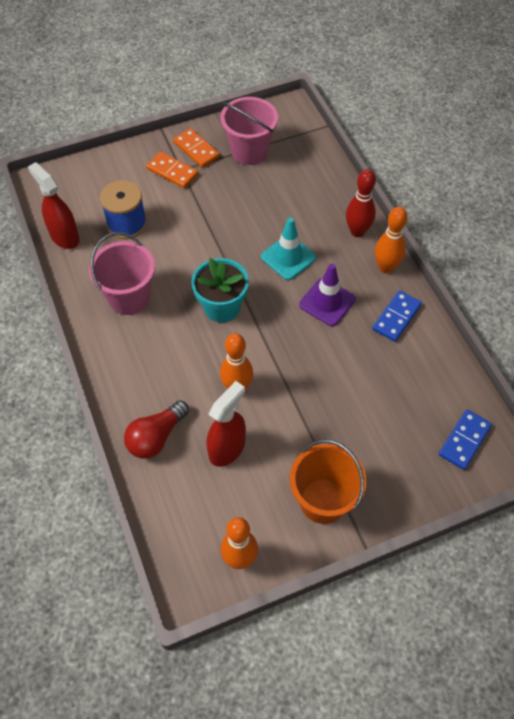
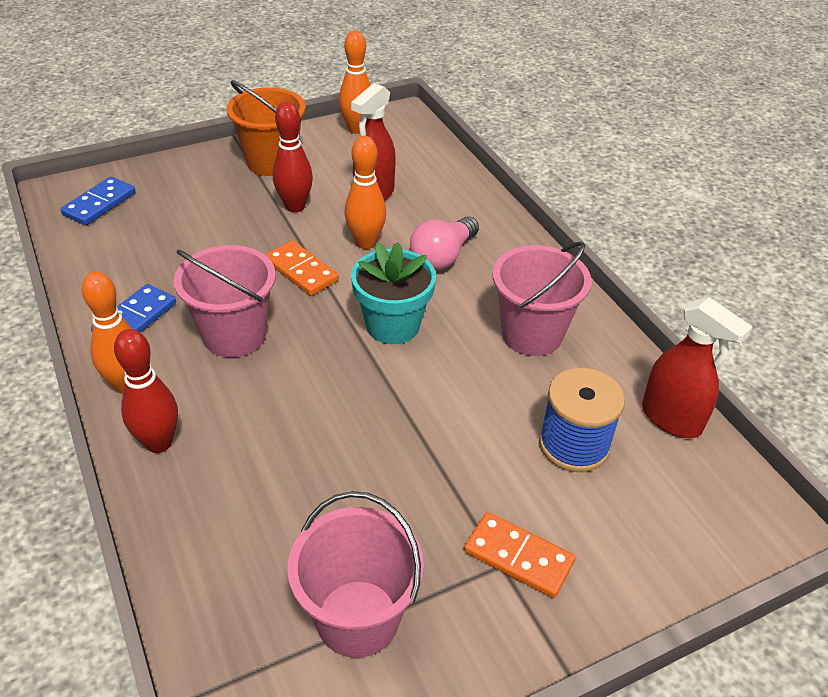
camera: 175 degrees right, 15 degrees down
(156, 437) = (455, 202): red light bulb -> none
(178, 370) = (442, 257): none -> pink light bulb
(196, 150) = (478, 617): orange domino -> orange domino (301, 271)
(288, 257) = (288, 396): turquoise traffic cone -> none
(296, 433) = (295, 207): none -> red bowling pin
(327, 302) = (234, 335): purple traffic cone -> pink bucket

